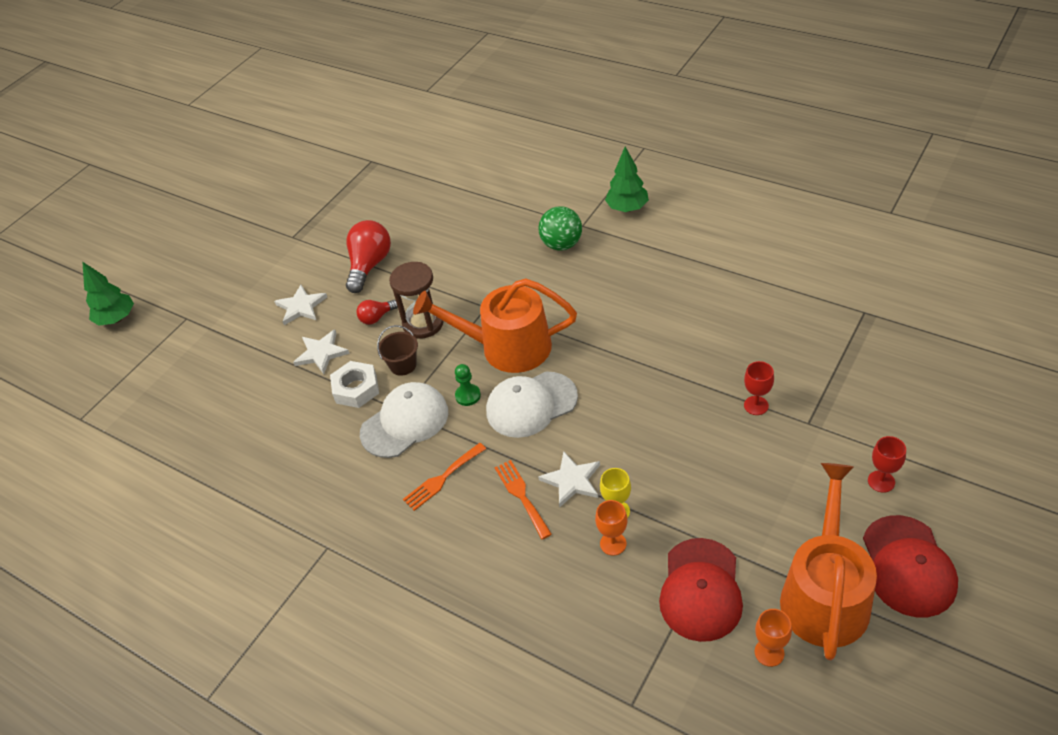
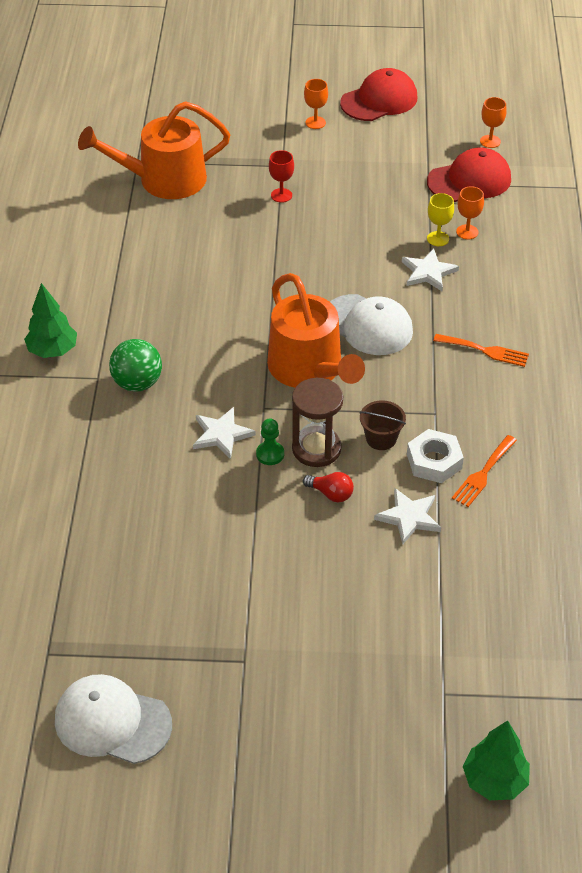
camera: 125 degrees left, 0 degrees up
(301, 307) = (356, 577): white star -> white star (222, 434)
(369, 265) = (254, 544): red light bulb -> none
(405, 422) = (446, 403): white cap -> white cap (112, 722)
(468, 396) = (386, 372): green pawn -> green pawn (270, 454)
(521, 495) = (464, 296): orange fork -> orange fork (483, 474)
(825, 594) = (428, 128): orange watering can -> orange watering can (164, 180)
(881, 481) = (315, 122): red goblet -> orange goblet

